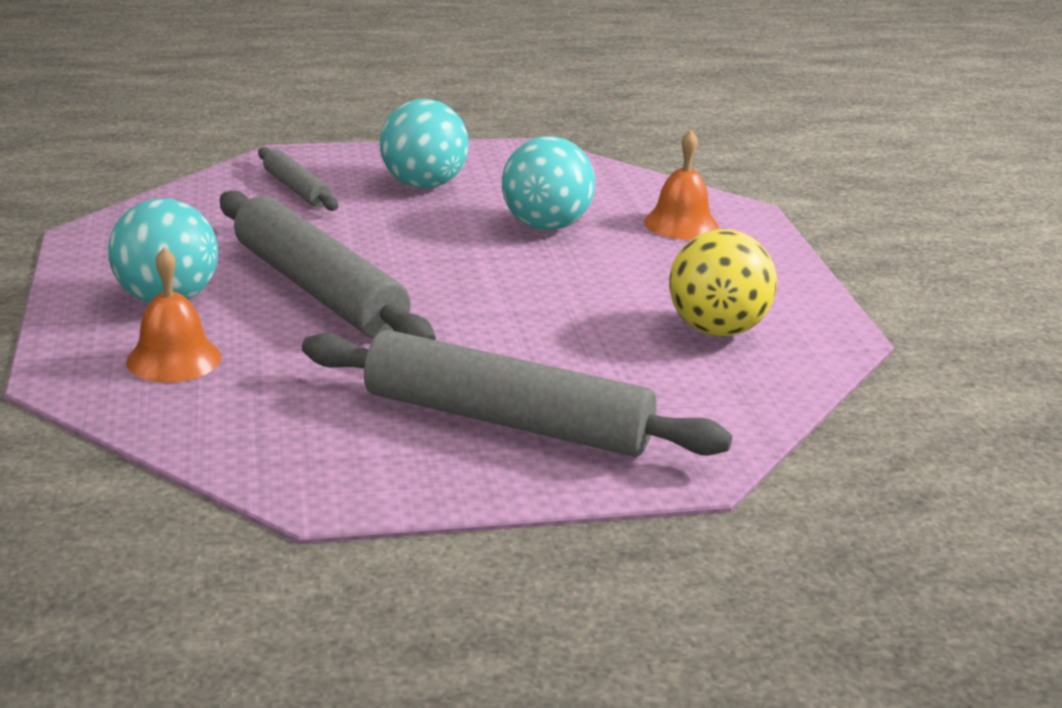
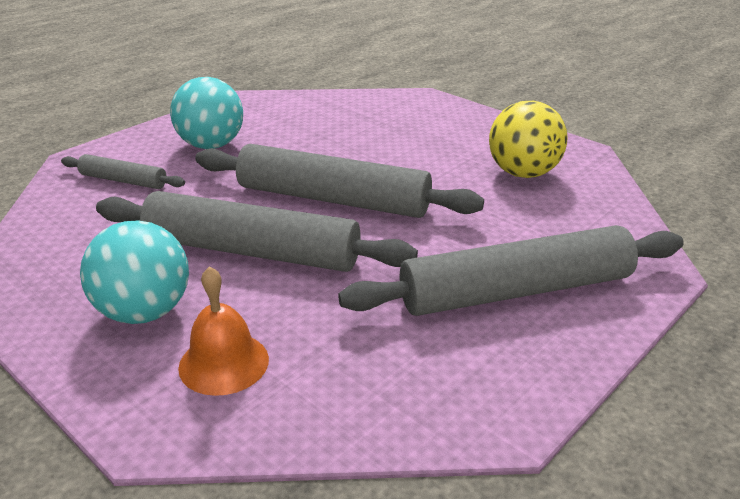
camera: 35 degrees left, 5 degrees up
(463, 276) = (332, 199): none -> grey rolling pin
(546, 226) = (330, 145): turquoise ball -> none
(681, 224) = (402, 115): orange bell -> none

